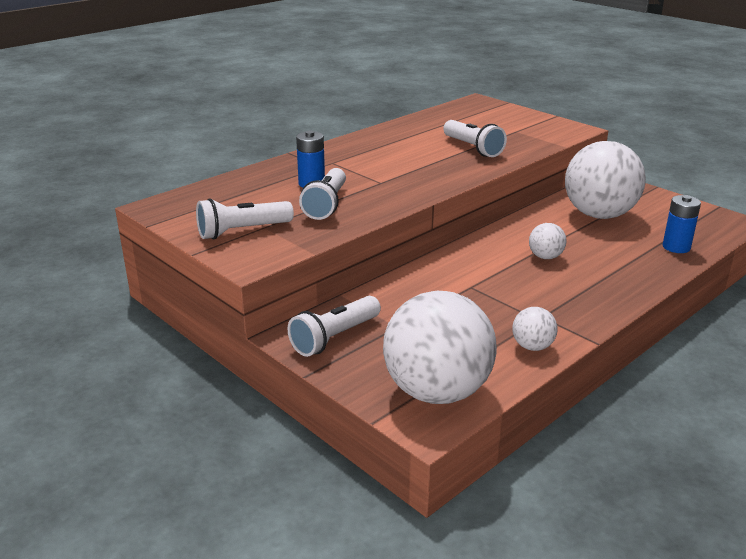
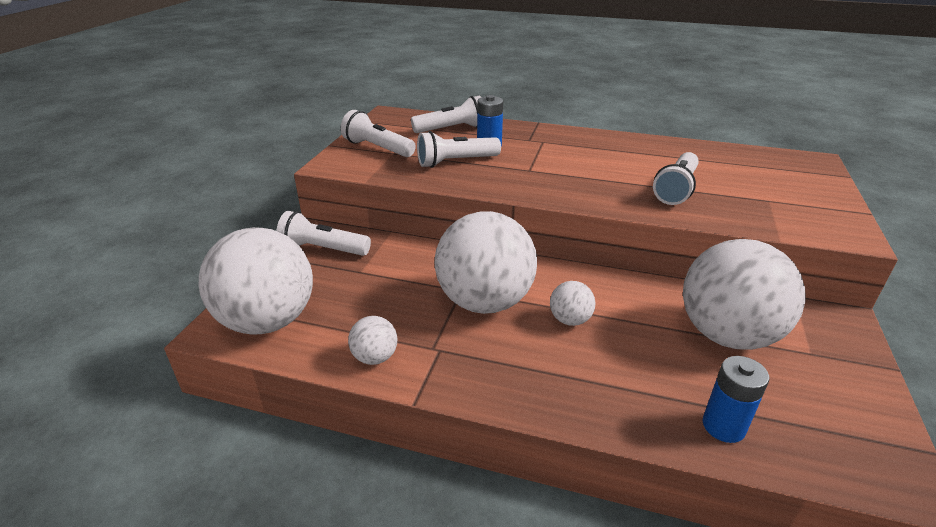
camera: 60 degrees right, 5 degrees up
(248, 188) = (452, 129): none -> white flashlight
(496, 281) = (484, 302): none -> white ball

